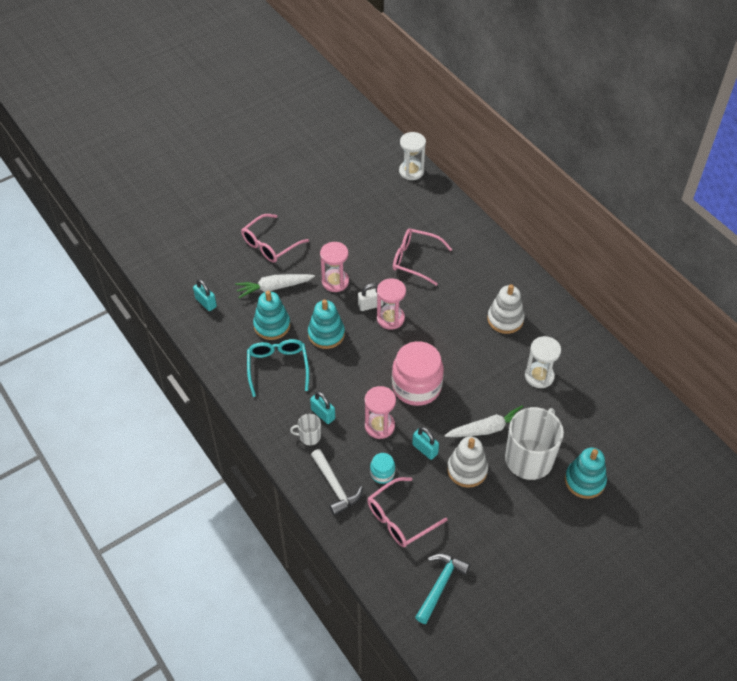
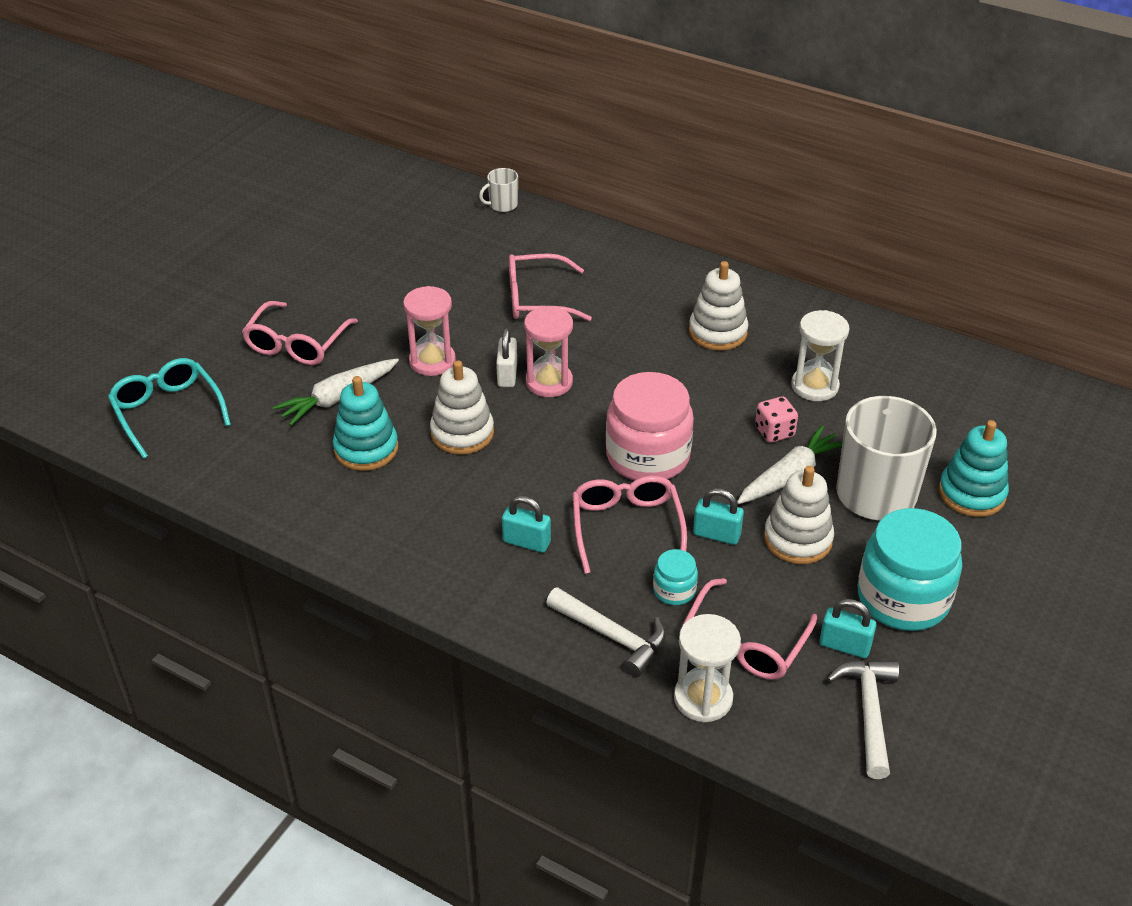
camera: 25 degrees left, 10 degrees down
(206, 303) = (234, 452): turquoise padlock -> turquoise padlock (844, 645)
(278, 367) = (412, 502): turquoise glasses -> turquoise glasses (167, 412)
(309, 436) = (524, 580): white mug -> white mug (502, 205)
(326, 334) = (462, 433): turquoise stacking toy -> white stacking toy
(370, 305) = (507, 375): white padlock -> white padlock turned 45 degrees counterclockwise
(379, 426) = (626, 527): pink hourglass -> pink glasses
(411, 171) = (460, 196): white hourglass -> white hourglass (703, 698)
(440, 585) = (869, 712): turquoise hammer -> white hammer
(496, 397) = (774, 432): none -> pink dice
(501, 528) = (903, 598): none -> turquoise jar

